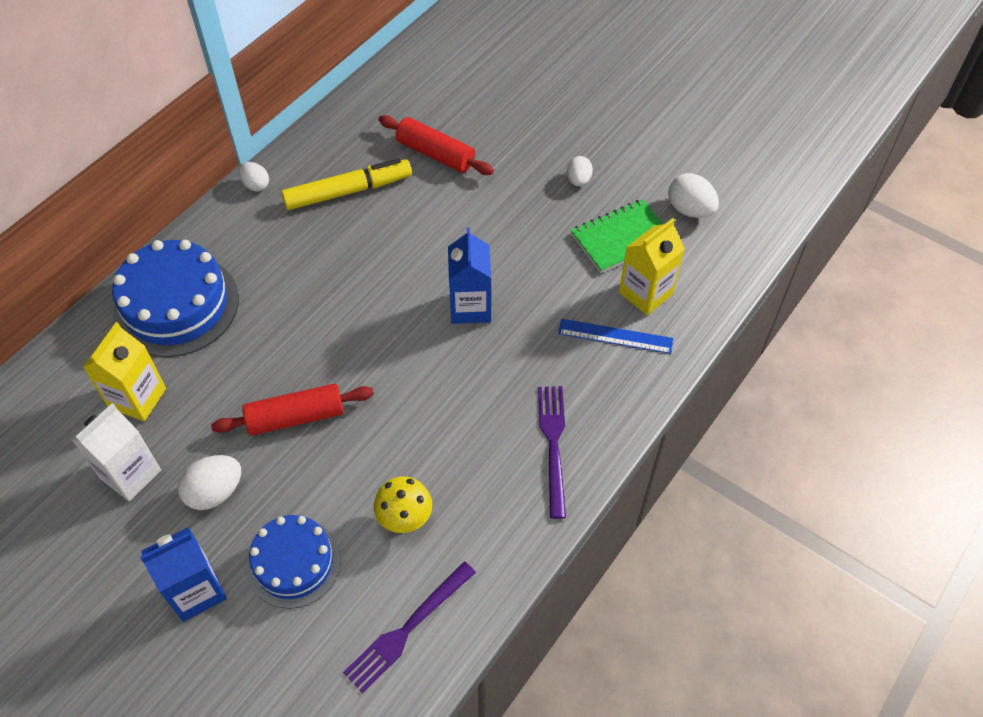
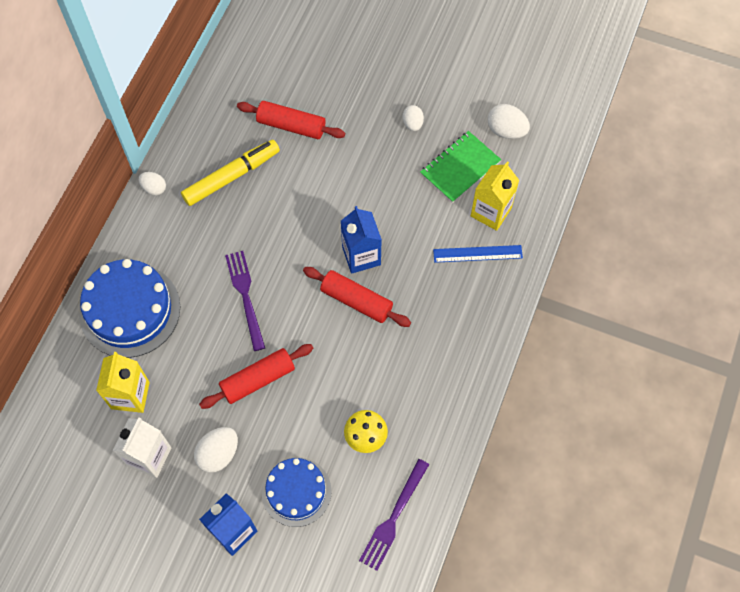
camera: 15 degrees left, 10 degrees up
(447, 355) = (356, 301): none -> red rolling pin
(553, 444) = (456, 352): purple fork -> purple fork (245, 296)

